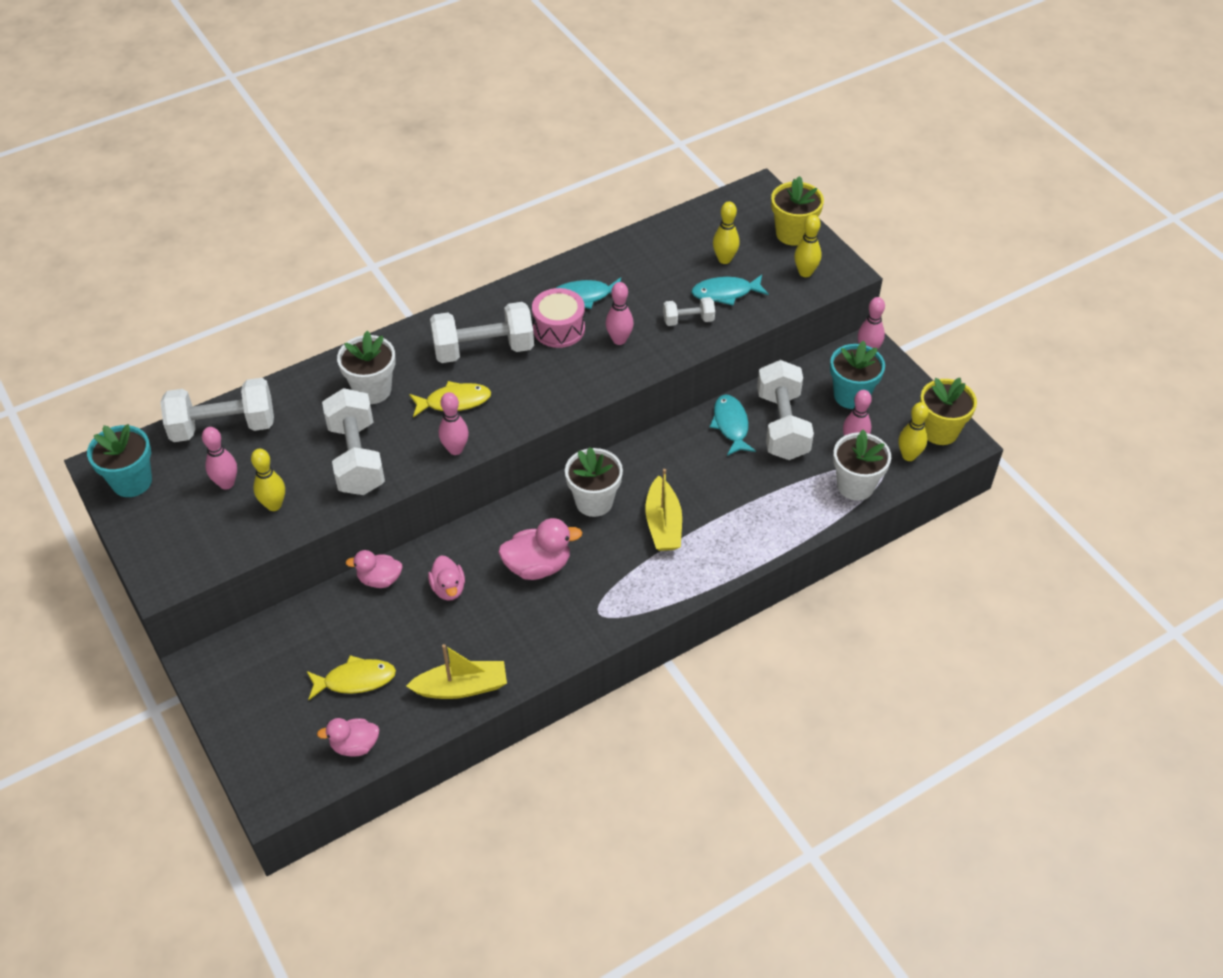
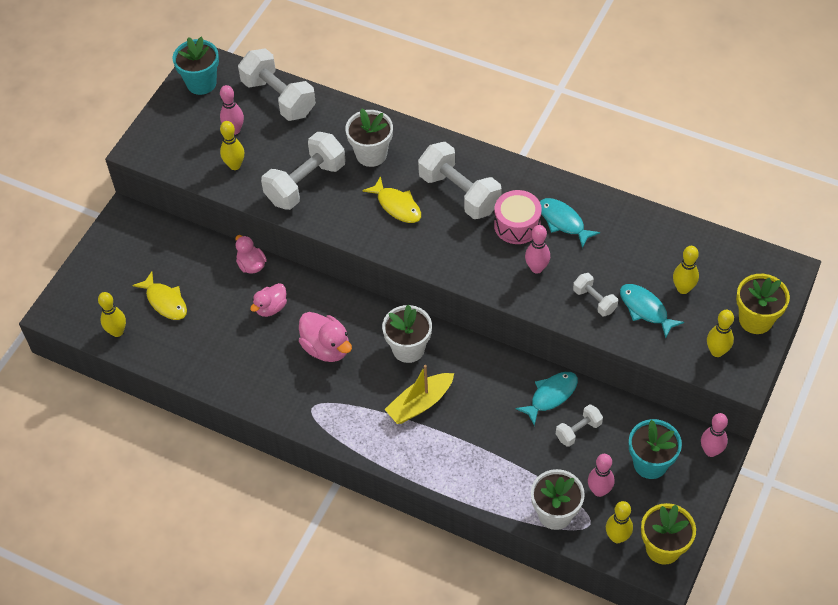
camera: 60 degrees right, 5 degrees up
(354, 745) = (117, 332): pink duck -> yellow bowling pin
(455, 449) = (354, 232): pink bowling pin -> none
(461, 687) = (197, 363): yellow boat -> none
(782, 425) = (578, 431): white dumbbell -> white dumbbell, size x0.51

